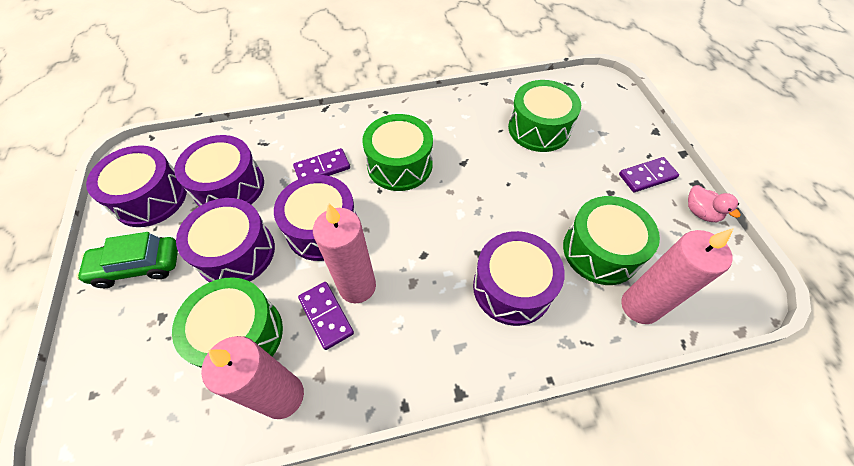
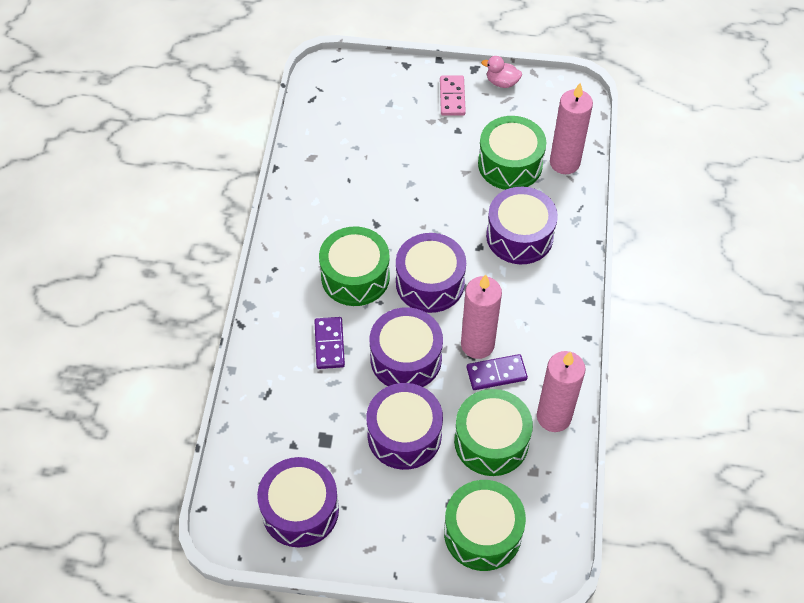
camera: 70 degrees left, 0 degrees up
(138, 266) = (387, 522): green car -> none
(229, 187) = (318, 433): purple drum -> purple drum (430, 283)
(539, 129) = (361, 149): green drum -> green drum (482, 533)
(647, 176) = (452, 97): purple domino -> pink domino
(700, 212) = (502, 82): pink duck -> pink duck turned 150 degrees counterclockwise

